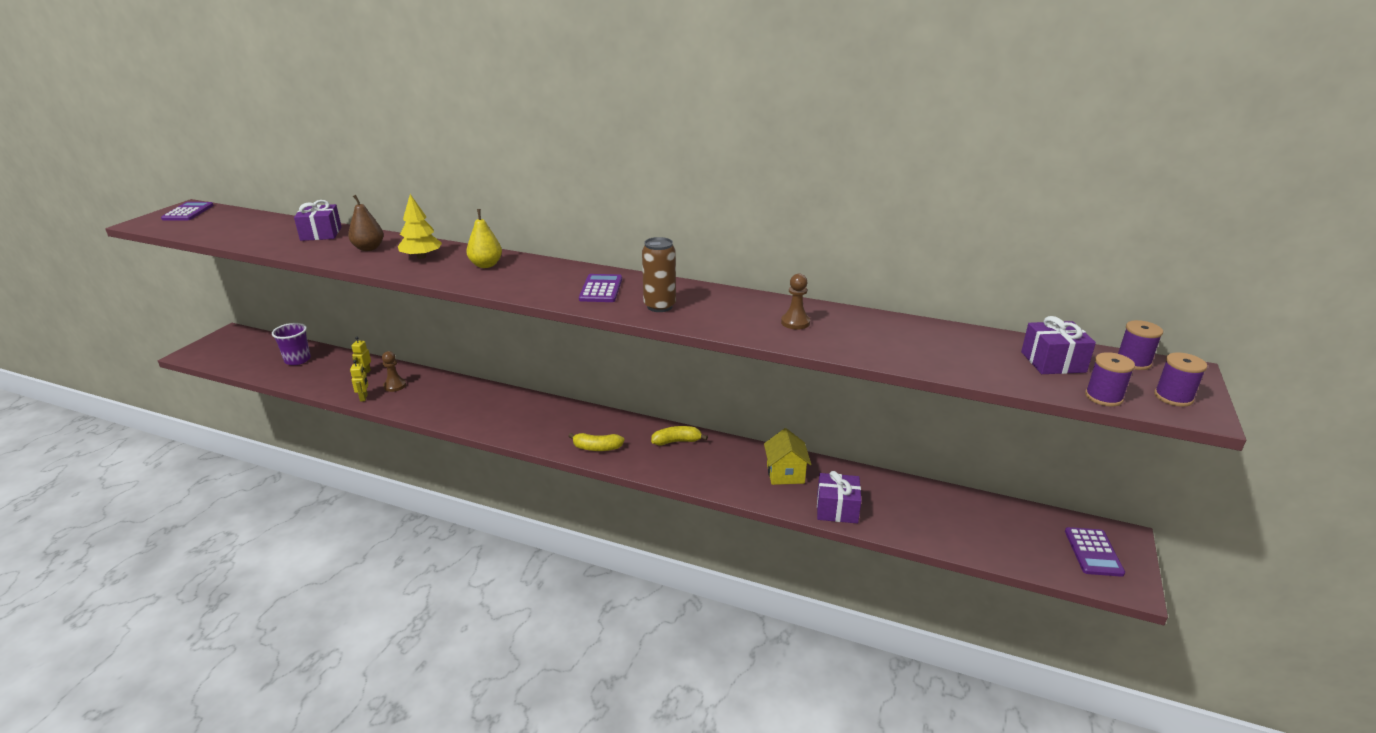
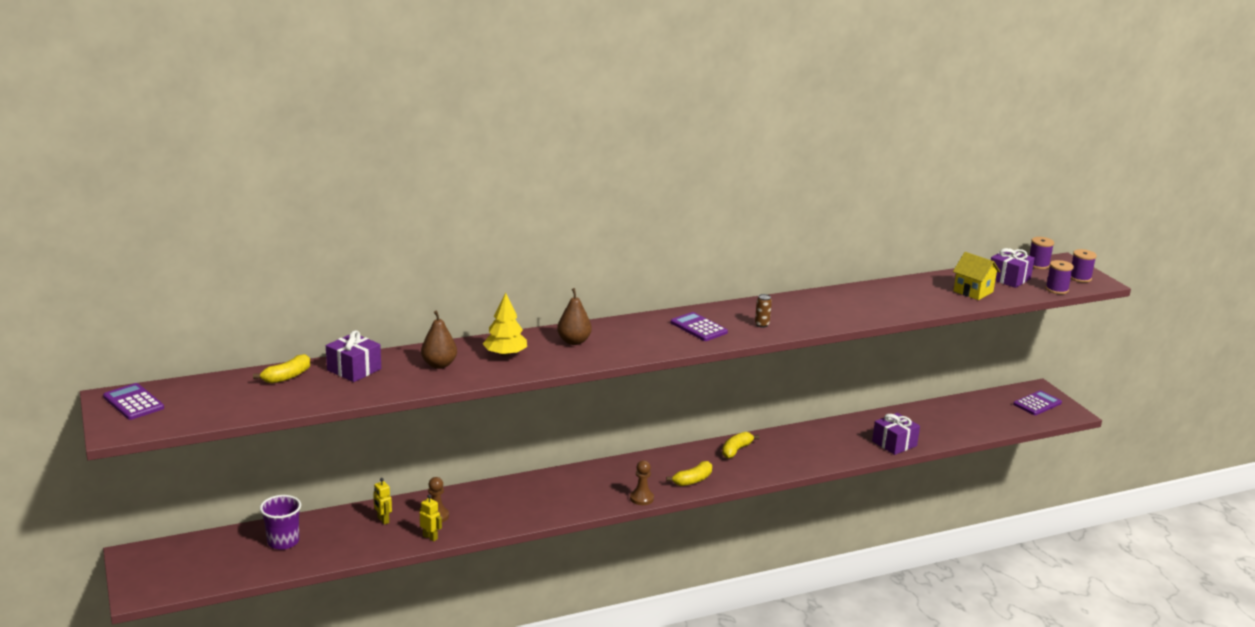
camera: 45 degrees left, 5 degrees down
(281, 225) = (287, 377): none -> yellow banana
(486, 265) = (574, 341): yellow pear -> brown pear
(659, 306) = (762, 325): brown can -> brown can, size x0.53
(785, 474) = (835, 438): yellow house -> yellow house (973, 291)
(795, 322) = (856, 304): brown pawn -> brown pawn (641, 498)
(1093, 552) = (1037, 404): purple calculator -> purple calculator turned 90 degrees counterclockwise

